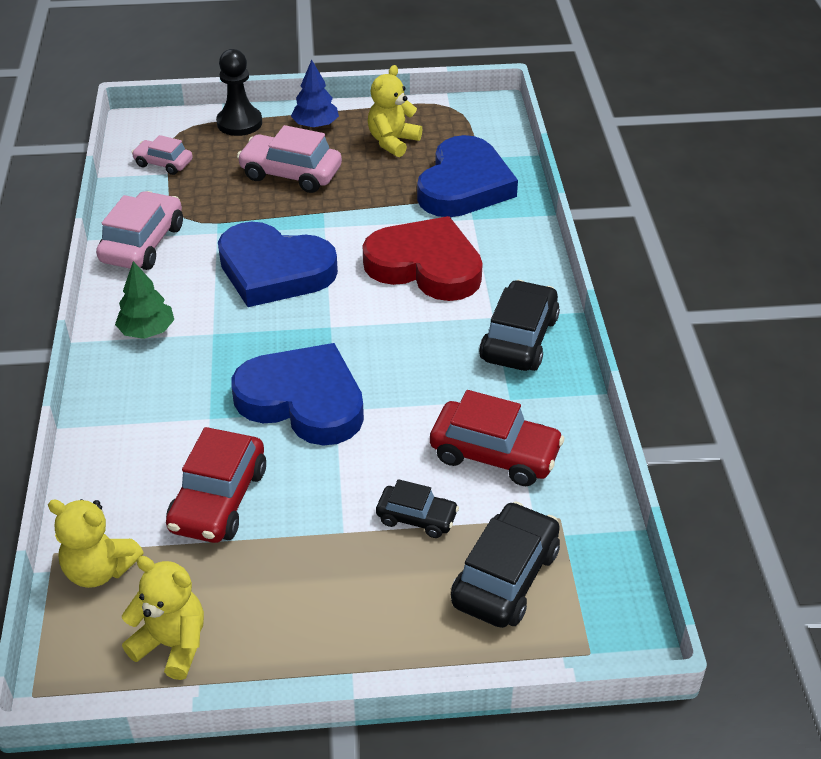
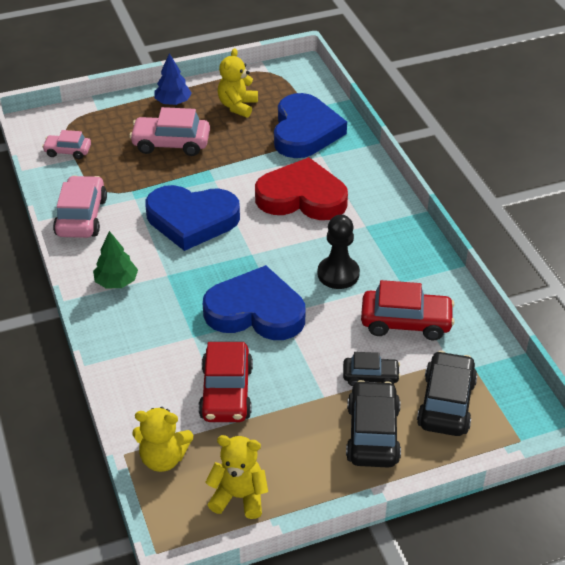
camera: 15 degrees left, 0 degrees up
(239, 123) = (113, 109): black pawn -> black pawn (338, 274)
(519, 339) = (390, 238): black car -> black car (373, 434)

